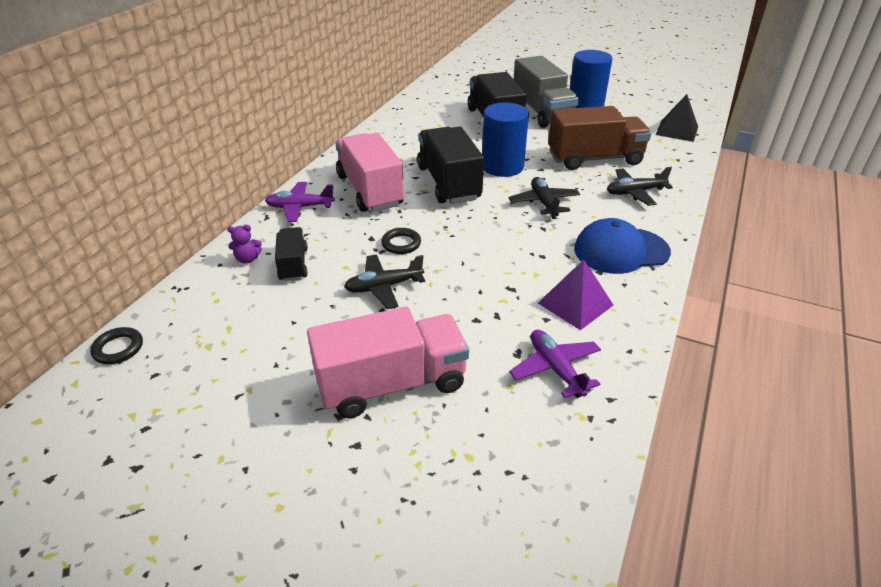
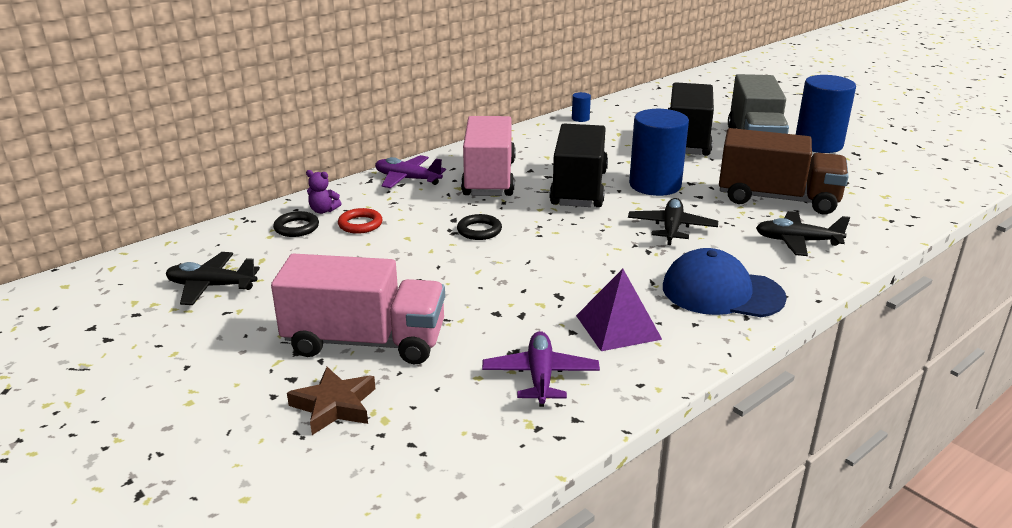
camera: 25 degrees right, 10 degrees down
(118, 348) = (162, 252): black ring -> black ring (296, 228)
(293, 265) = (360, 224): black truck -> red ring
(384, 287) = (429, 262): black plane -> black plane (211, 286)
(399, 117) = (580, 118): none -> blue cylinder
(416, 459) = (334, 406): none -> brown star
(677, 130) = (921, 190): black pyramid -> none

